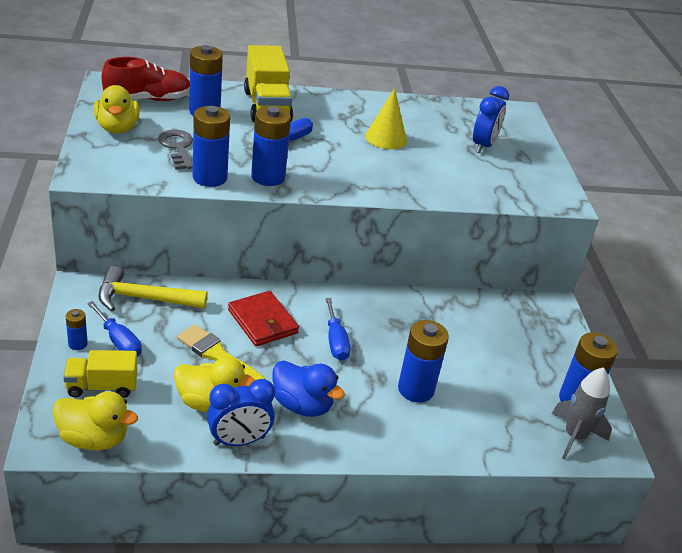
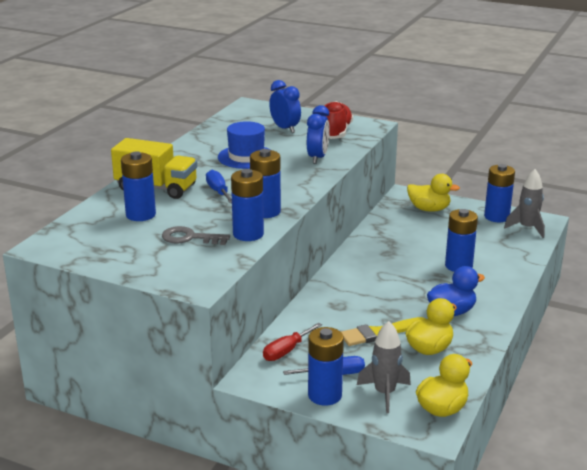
camera: 55 degrees left, 10 degrees down
(78, 344) = (324, 395): blue battery -> blue battery, size x2.00
(102, 386) = (384, 393): yellow truck -> grey rocket
(117, 128) = (132, 258): yellow duck -> yellow duck (429, 209)
(143, 298) = (286, 351): yellow hammer -> red screwdriver
(148, 99) = (93, 235): red shoe -> red shoe (336, 132)
(239, 441) = (474, 346): blue clock -> blue clock (317, 158)
(262, 321) = (351, 304): red wallet -> none
(335, 341) = (392, 281): blue screwdriver -> none
(386, 138) = (246, 157): yellow cone -> blue hat

